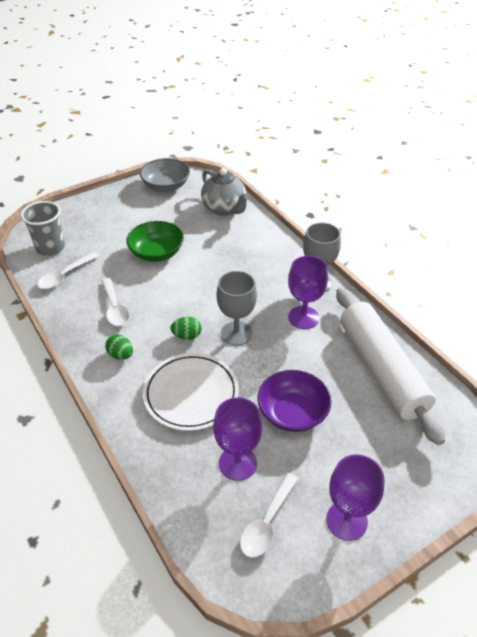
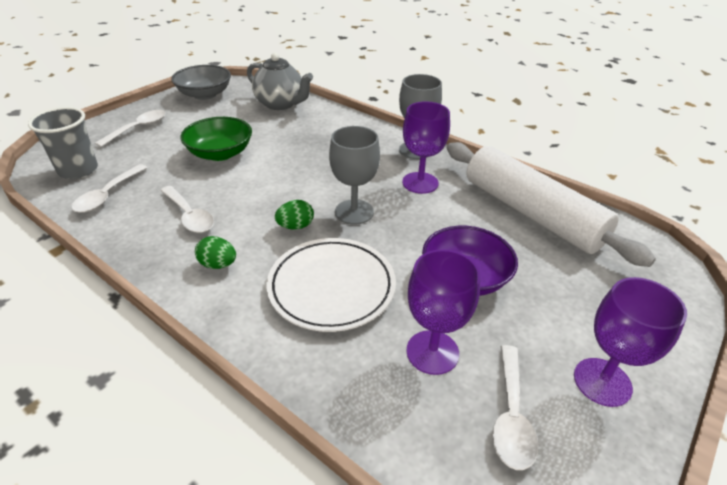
camera: 20 degrees left, 5 degrees down
(103, 214) = (138, 128): none -> white spoon

